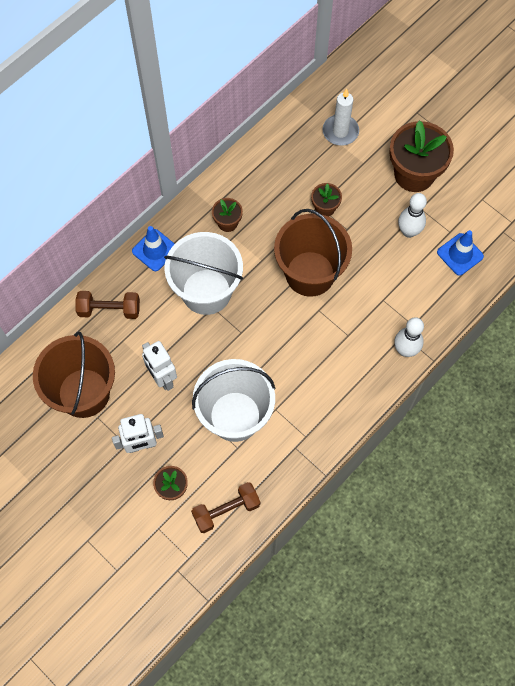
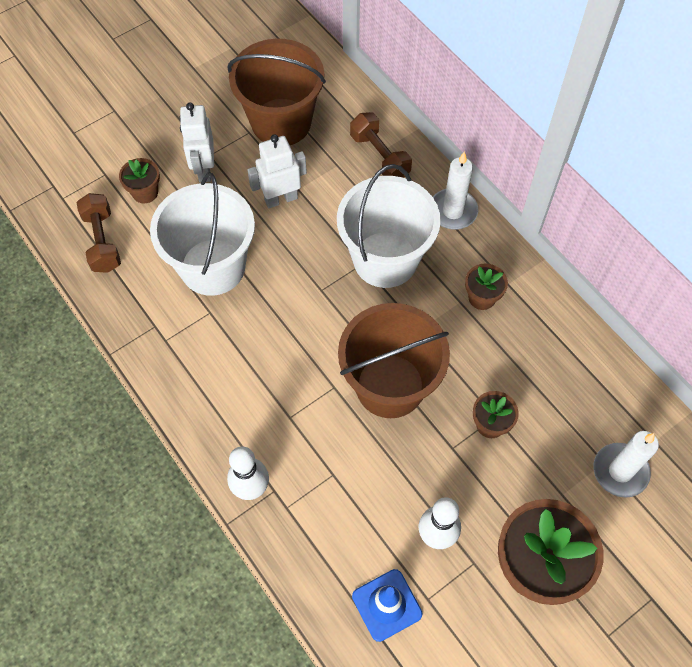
camera: 100 degrees right, 5 degrees down
(109, 310) = (379, 156): brown dumbbell -> brown dumbbell turned 45 degrees counterclockwise
(155, 250) = (453, 211): blue traffic cone -> white candle

